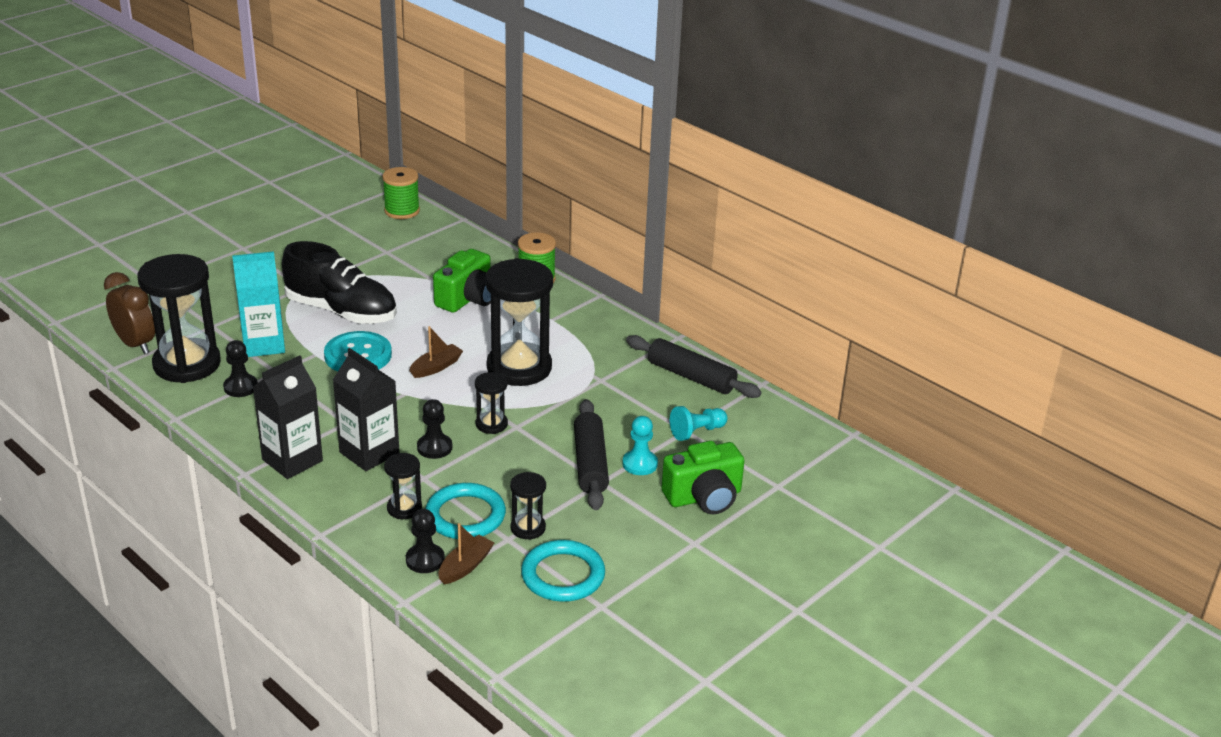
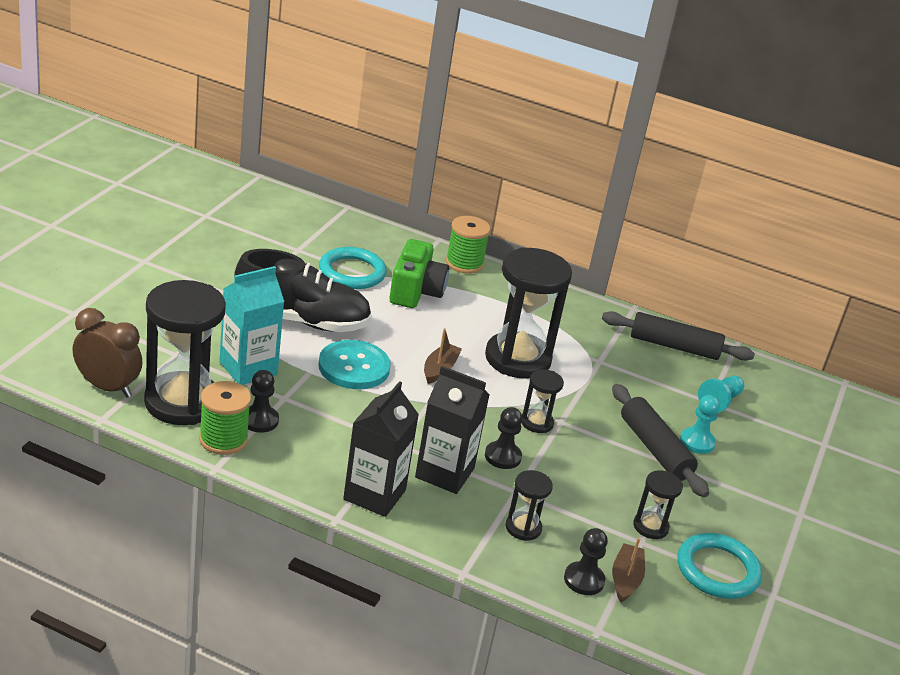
camera: 25 degrees left, 0 degrees up
(402, 211) = (281, 203): green spool -> green spool (223, 439)
(465, 516) = (585, 525): turquoise ring -> turquoise ring (352, 272)
(704, 497) = (774, 466): green camera -> none

